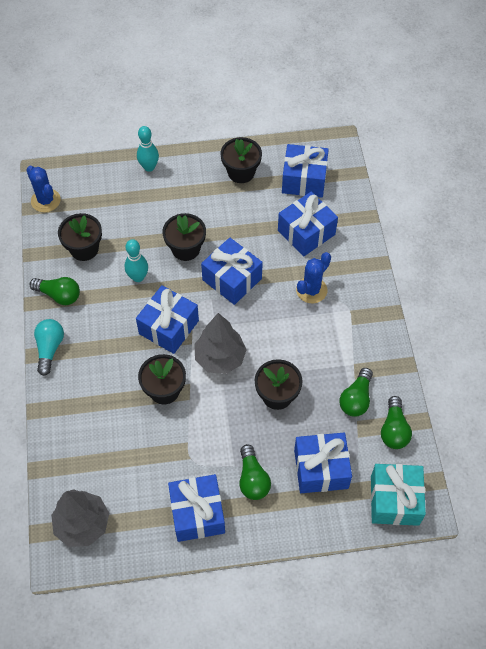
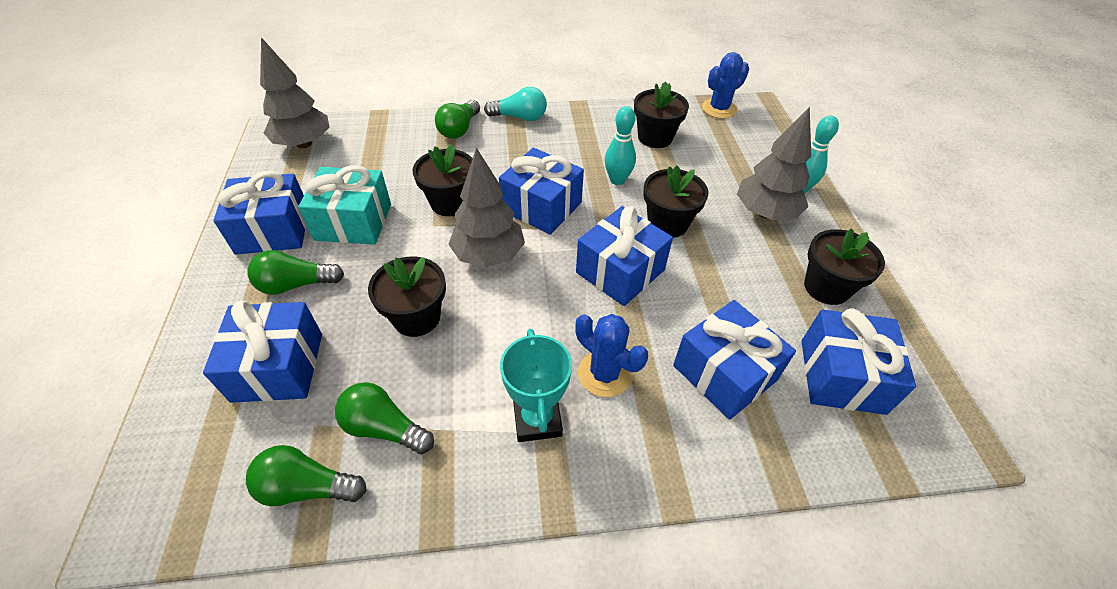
camera: 90 degrees right, 10 degrees down
(59, 295) = (589, 121): green light bulb -> green light bulb (459, 129)
(174, 191) = (765, 213): none -> grey tree
(343, 323) = (537, 419): none -> turquoise trophy
(394, 500) = (177, 474): turquoise gift -> turquoise gift (353, 222)

